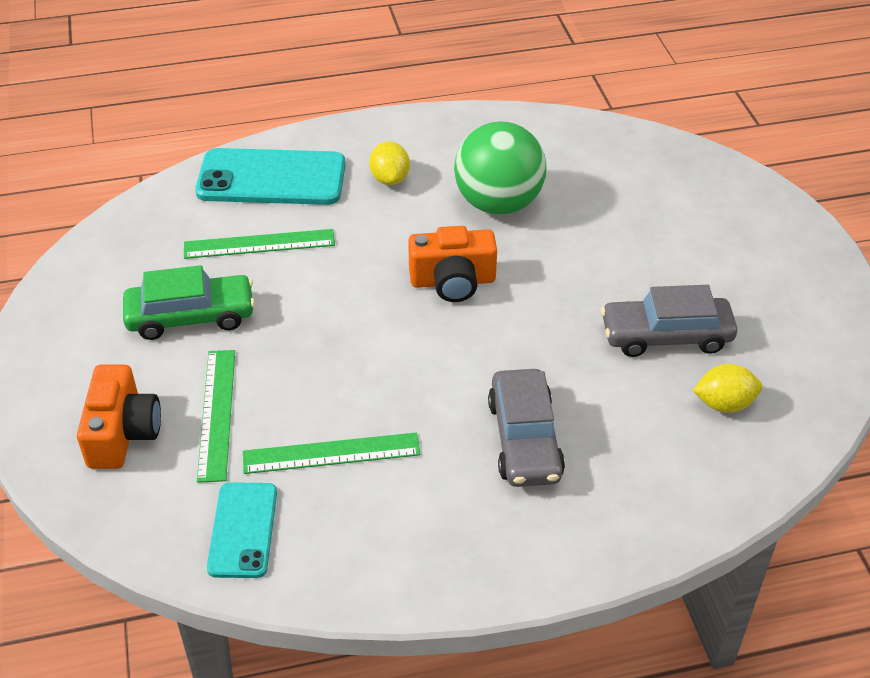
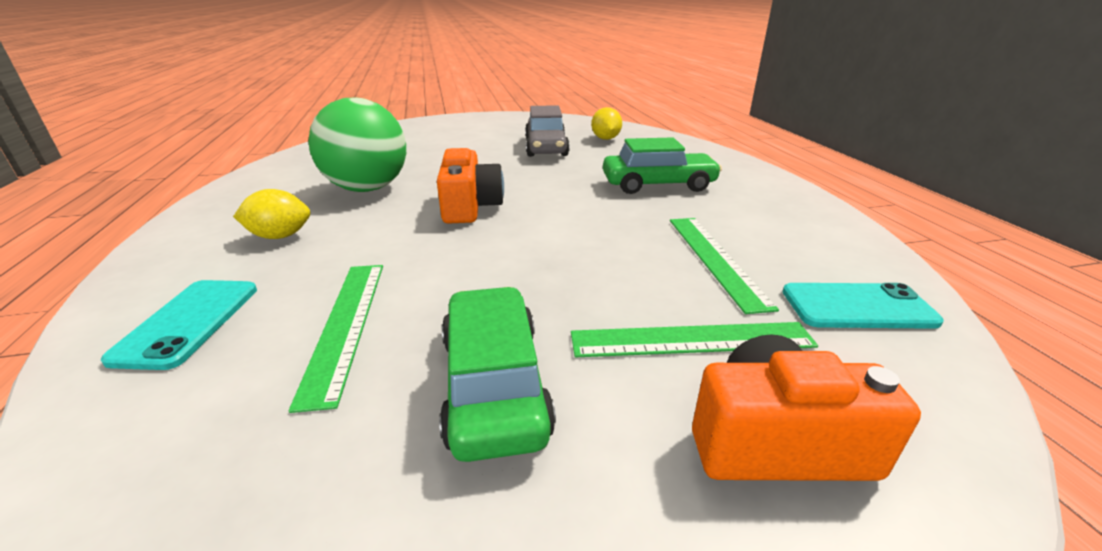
camera: 90 degrees left, 15 degrees down
(271, 178) = (188, 322): turquoise phone -> turquoise phone, size x0.59
(524, 439) = (658, 185): grey car -> green car

